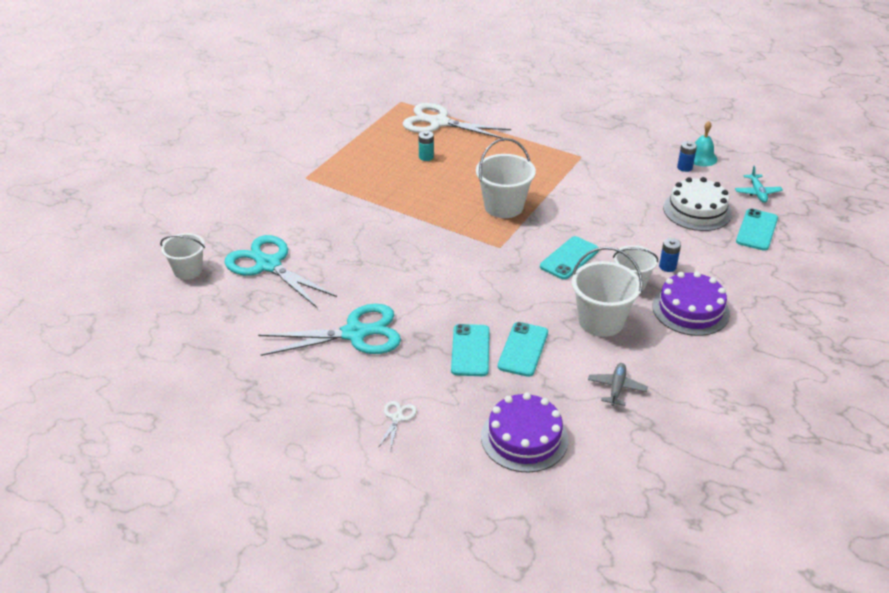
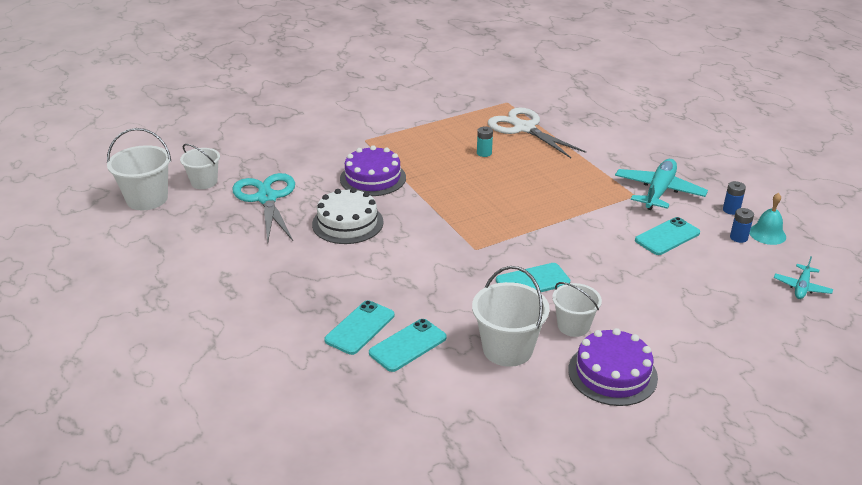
camera: 30 degrees right, 5 degrees down
(355, 333) = (279, 276): turquoise scissors -> none
(397, 418) = (242, 359): white scissors -> none
(503, 206) = (514, 216): white bucket -> white bucket (147, 199)
(524, 438) = (330, 423): purple cake -> purple cake (373, 178)
(596, 147) = (659, 191): none -> turquoise plane
(616, 388) = (462, 416): grey plane -> none
(667, 266) = (627, 324): blue battery -> blue battery (731, 210)
(697, 210) = (713, 282): white cake -> white cake (347, 223)
(756, 230) = (765, 323): turquoise phone -> turquoise phone (667, 237)

